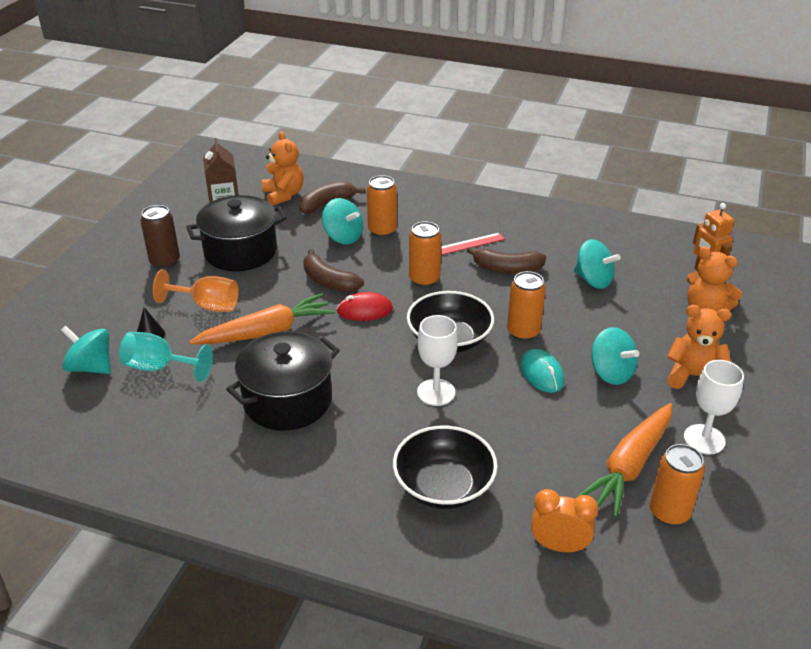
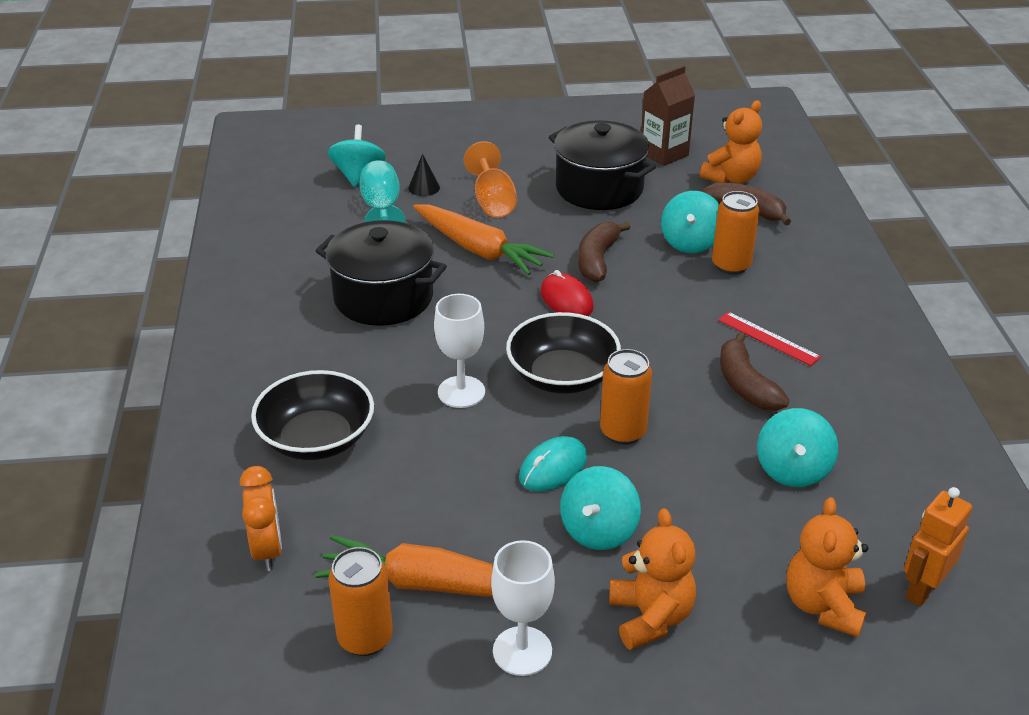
camera: 65 degrees right, 0 degrees up
(165, 262) = (541, 153): brown can -> none
(424, 279) = (661, 325): orange can -> none

